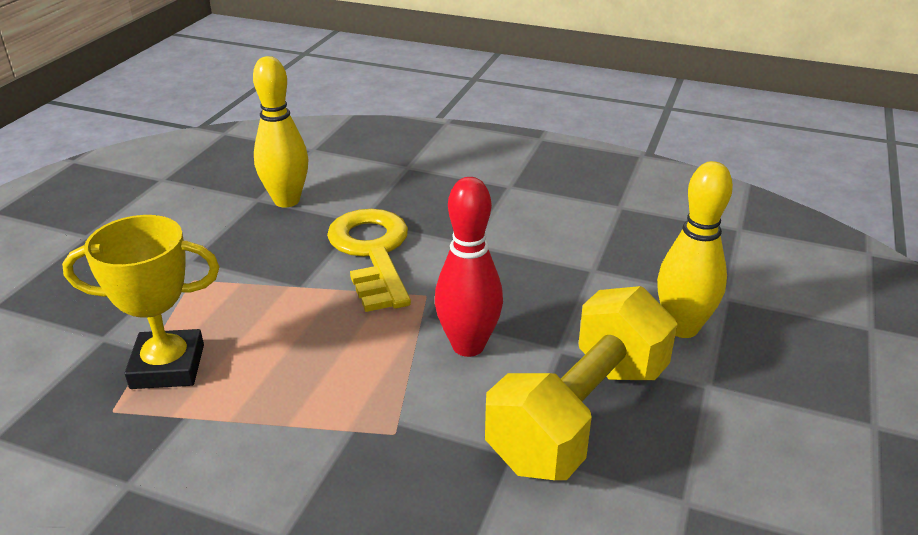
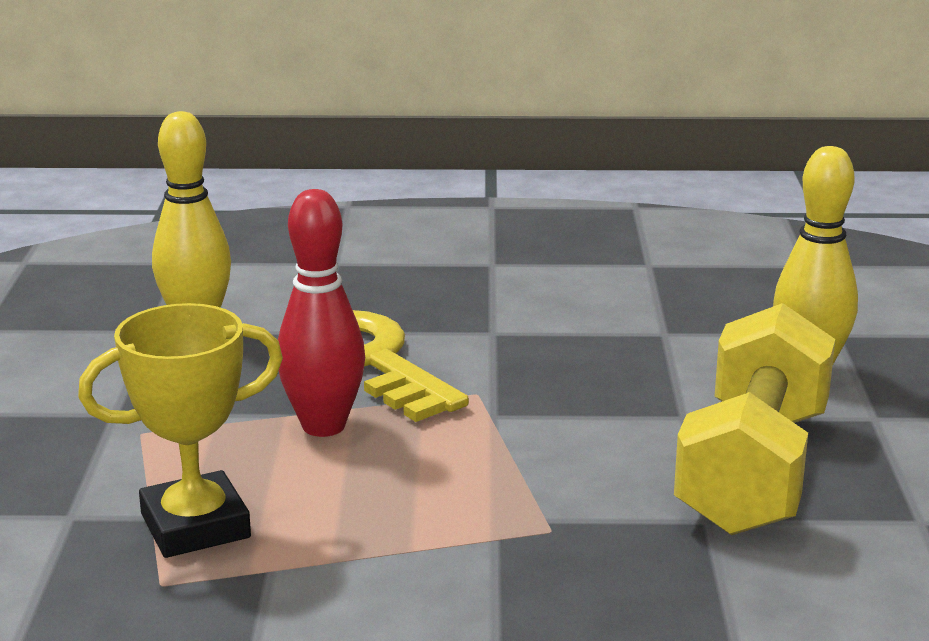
camera: 20 degrees left, 10 degrees down
(468, 346) = (572, 432): red bowling pin -> red bowling pin (323, 426)

